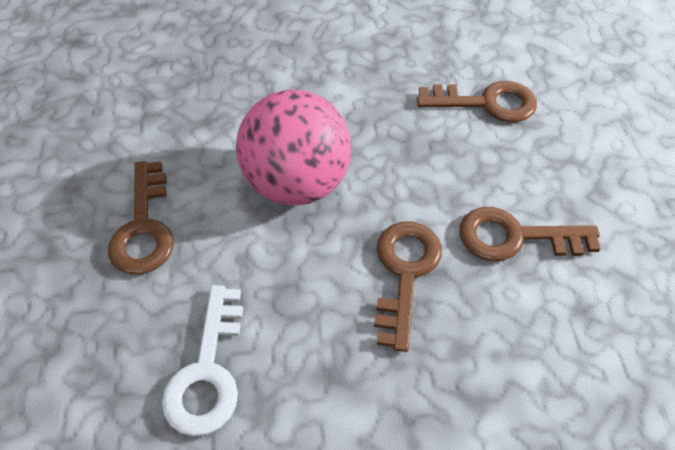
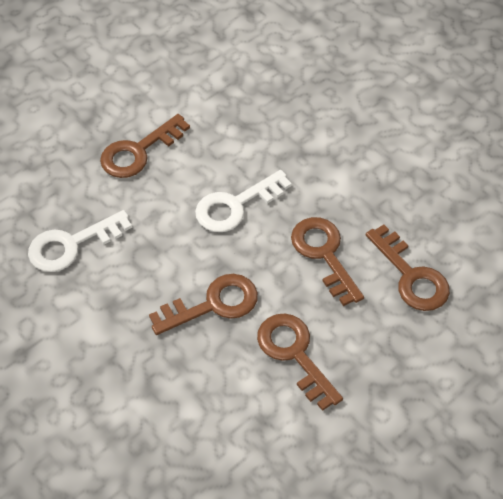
camera: 55 degrees right, 0 degrees up
(296, 183) = (236, 205): pink ball -> white key
(414, 148) = (324, 254): none -> brown key

